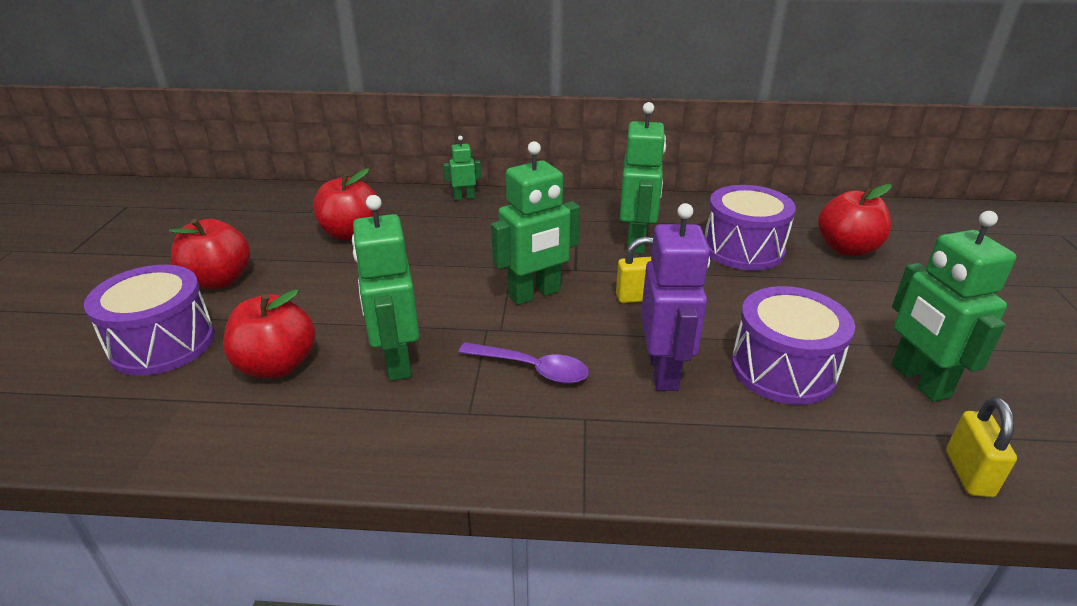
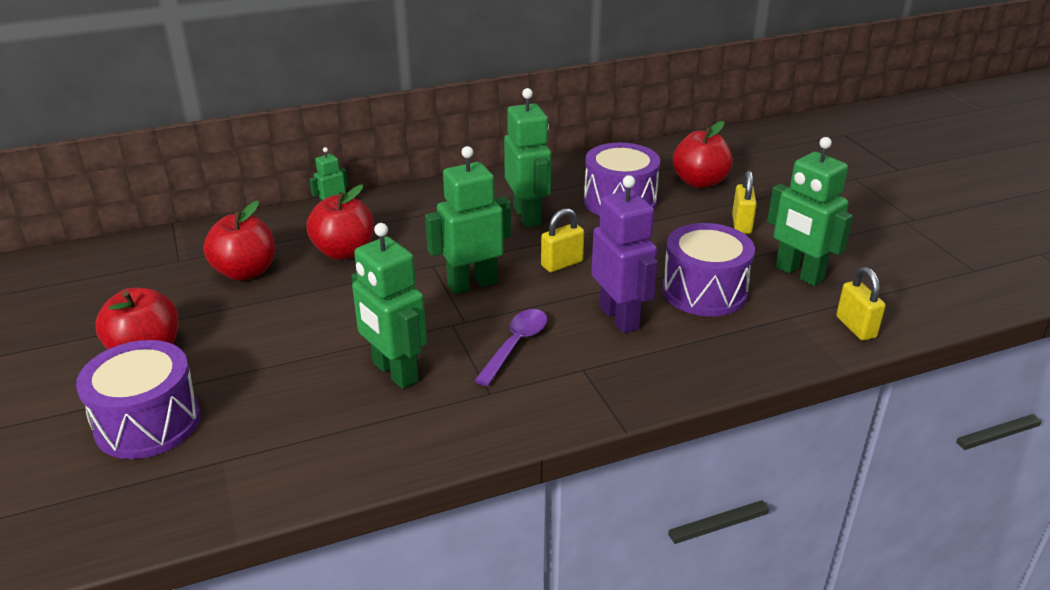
camera: 25 degrees left, 0 degrees up
(277, 366) = (286, 407): red apple -> red apple (344, 252)
(532, 369) = (515, 345): purple spoon -> purple spoon turned 60 degrees counterclockwise
(535, 294) = (472, 284): green robot -> green robot turned 150 degrees counterclockwise
(873, 305) = (741, 224): none -> yellow padlock

